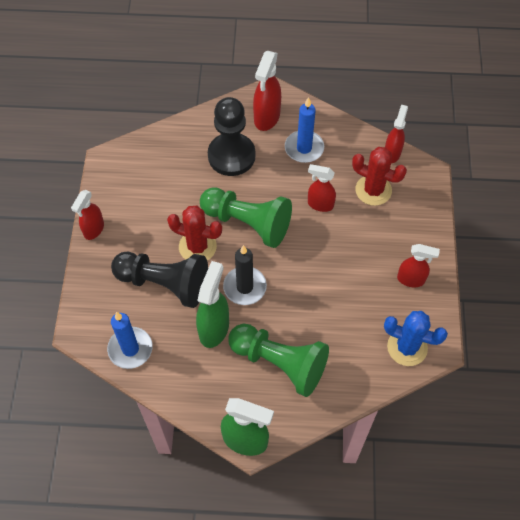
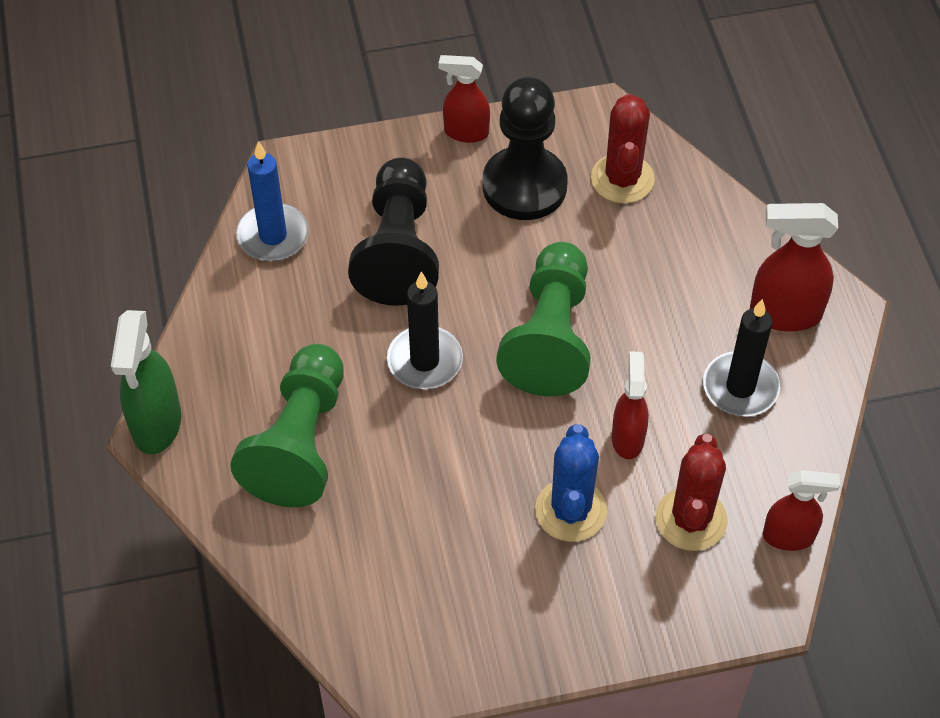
camera: 75 degrees right, 5 degrees down
(197, 246) = (480, 276): red cactus -> red cactus (622, 179)
(214, 328) = (337, 336): green spray bottle -> none
(231, 156) = (678, 280): black pawn -> black pawn (524, 186)
(304, 148) = (740, 387): blue candle -> black candle
(407, 347) = (379, 633): blue cactus -> blue cactus (571, 510)
(411, 279) = (518, 617): red spray bottle -> none

